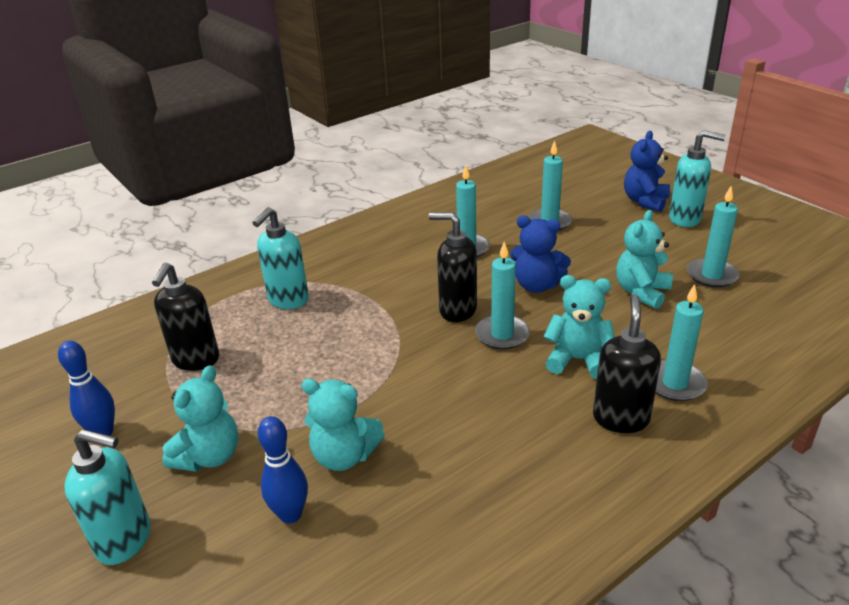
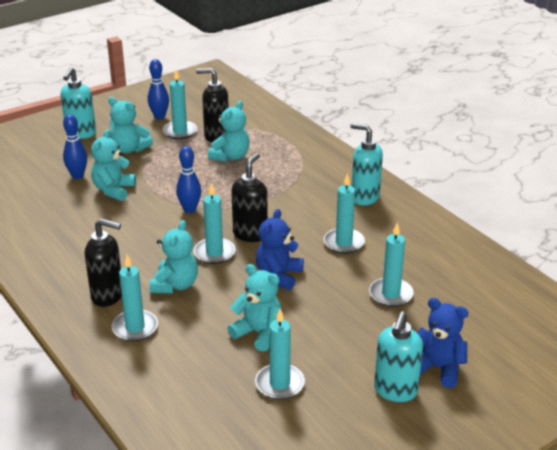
camera: 90 degrees right, 0 degrees up
(168, 401) = (180, 132): none -> turquoise candle
(262, 341) = (230, 156): none -> turquoise teddy bear
(288, 300) = (277, 162): turquoise soap dispenser -> turquoise soap dispenser (364, 197)
(402, 366) = (190, 209): none -> blue bowling pin

